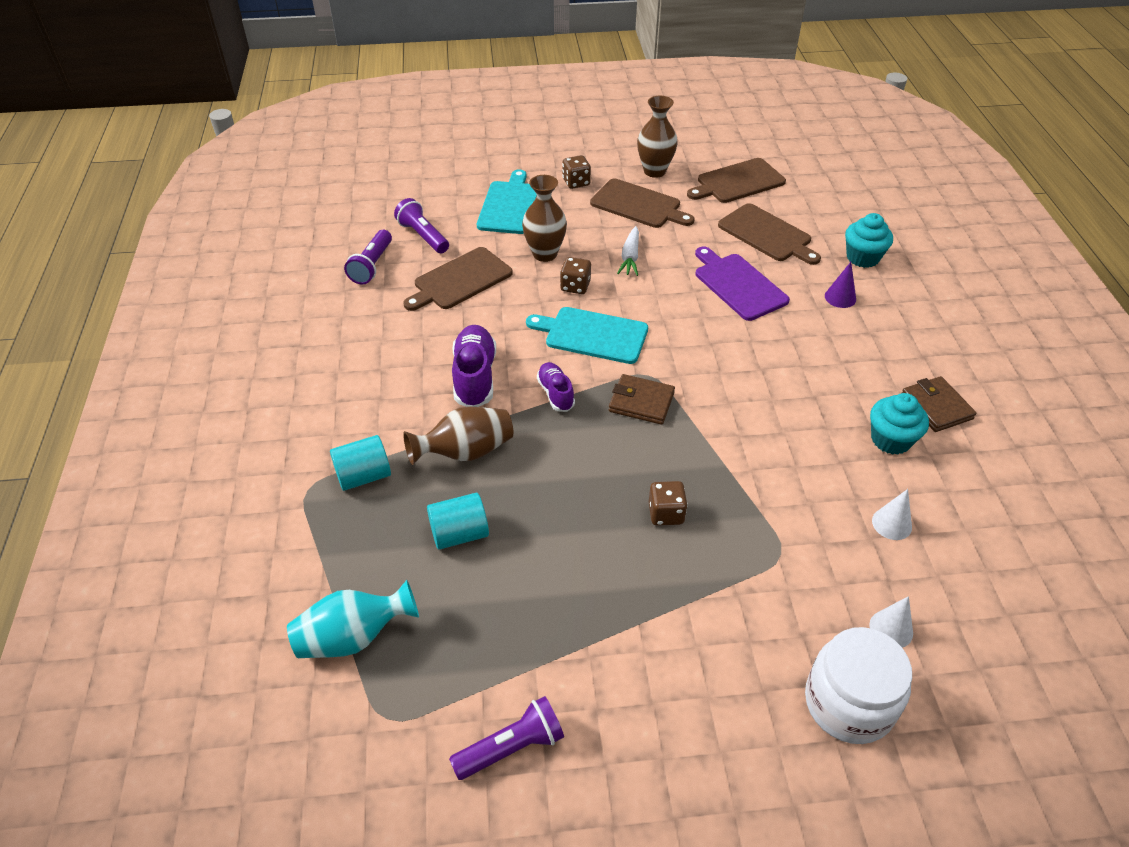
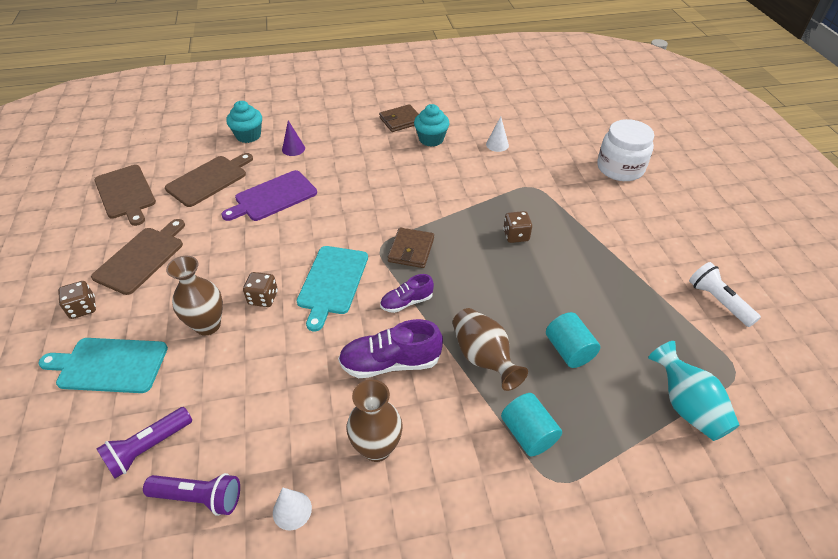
camera: 95 degrees left, 0 degrees up
(460, 280) = (241, 395): brown cutting board -> none
(512, 747) = (718, 301): purple flashlight -> white flashlight
(630, 257) = (225, 261): white carrot -> none
(654, 171) = (86, 247): brown vase -> brown vase (377, 448)
(891, 629) = (569, 151): white cone -> white cone (292, 510)

